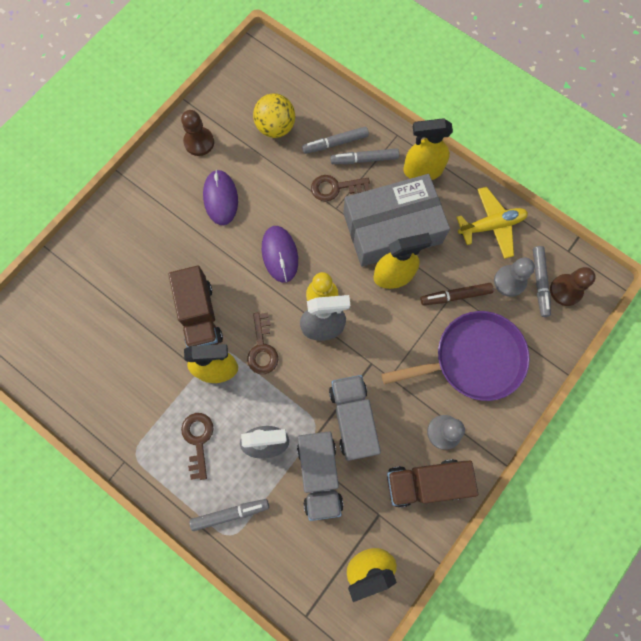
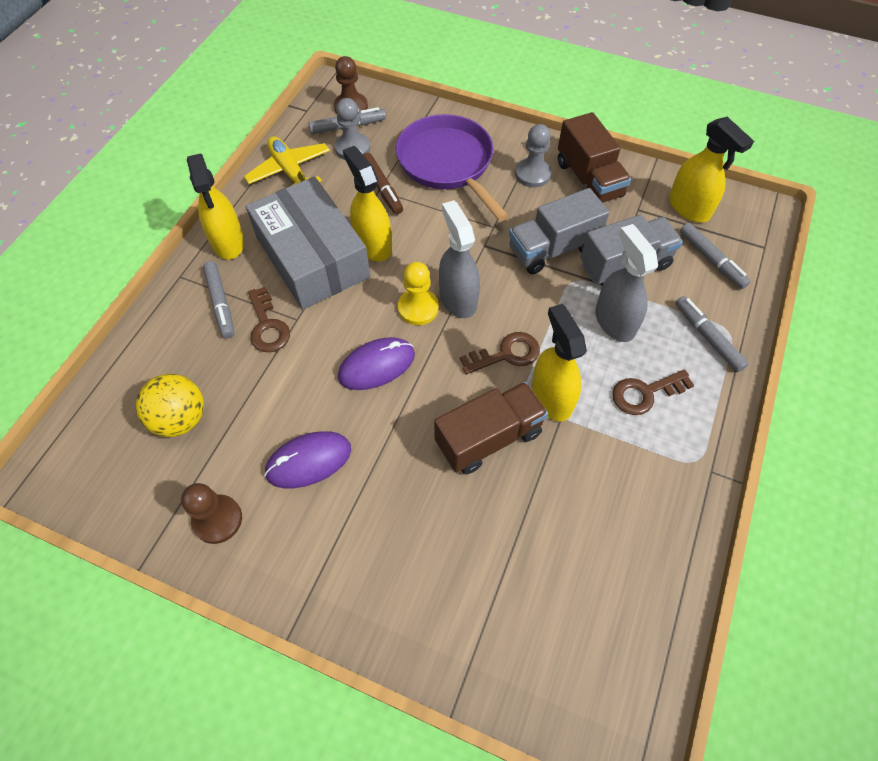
camera: 105 degrees left, 15 degrees down
(335, 143) = (200, 340): grey marker -> grey marker (711, 260)

